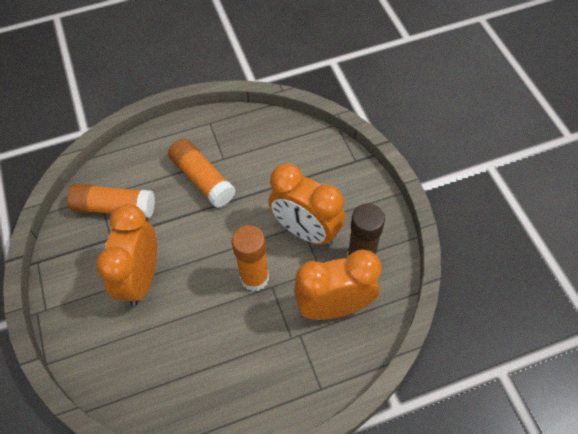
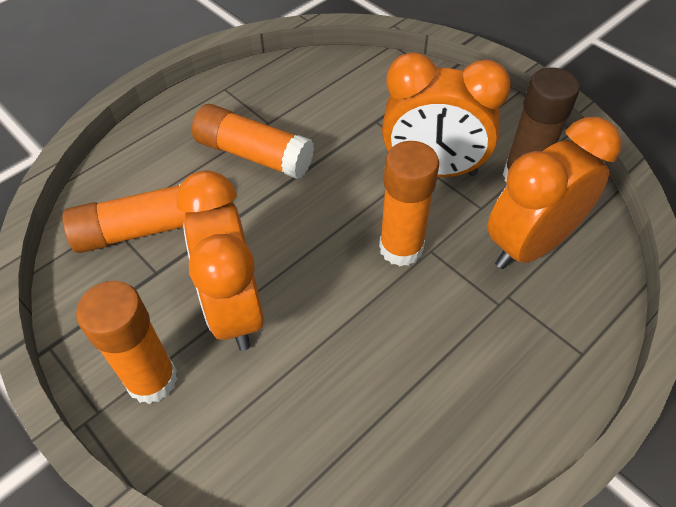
camera: 25 degrees left, 5 degrees down
(79, 303) = (152, 380): none -> orange glue stick

